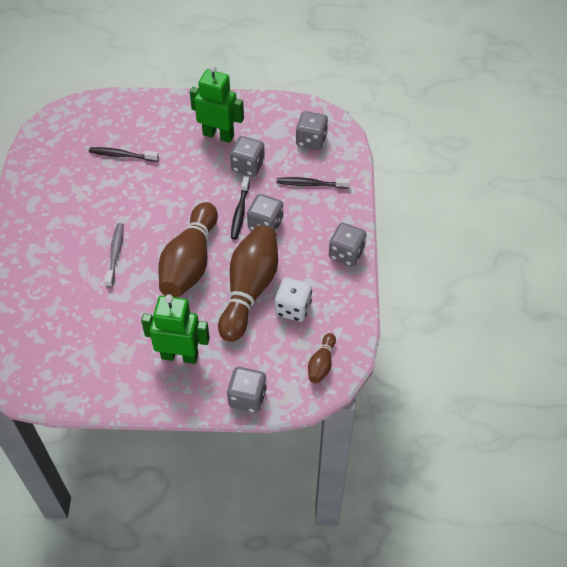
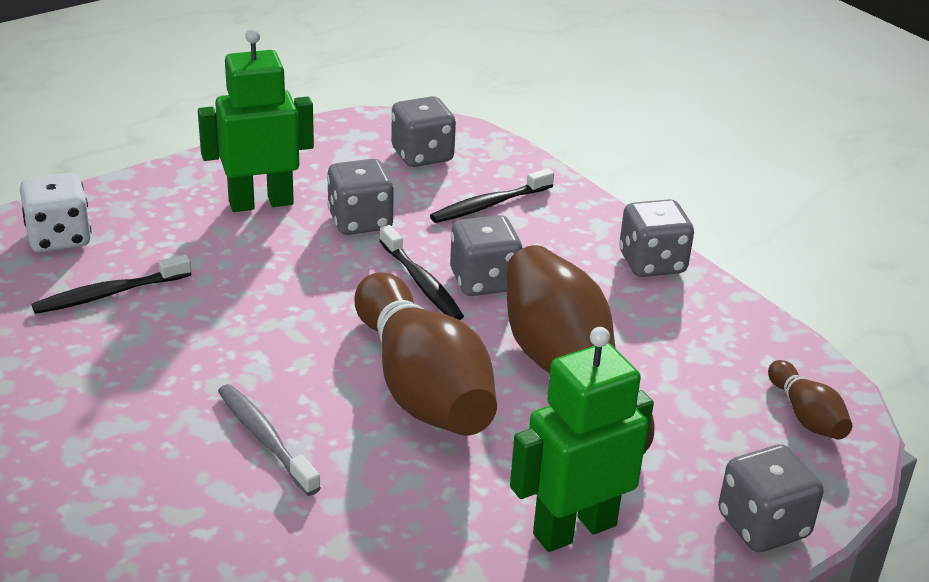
camera: 40 degrees left, 20 degrees down
(293, 308) = (667, 366): white dice -> white dice (59, 238)

